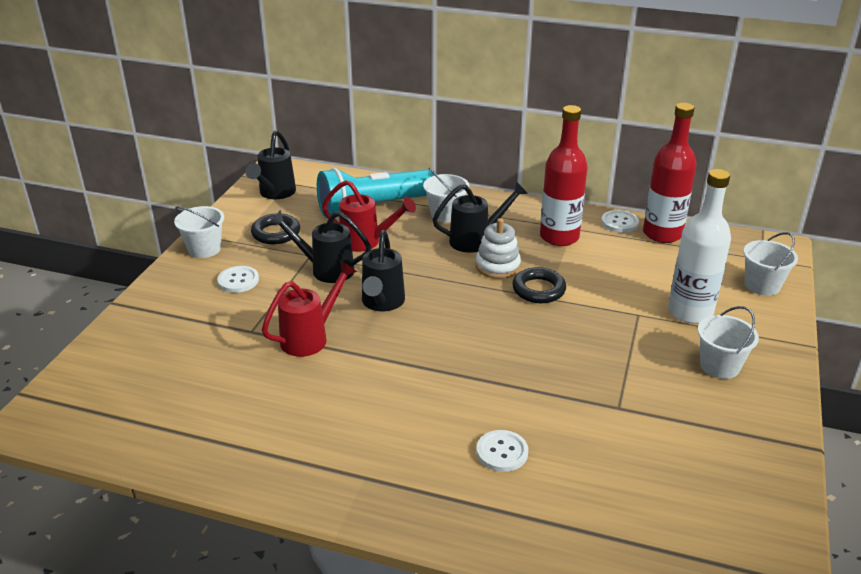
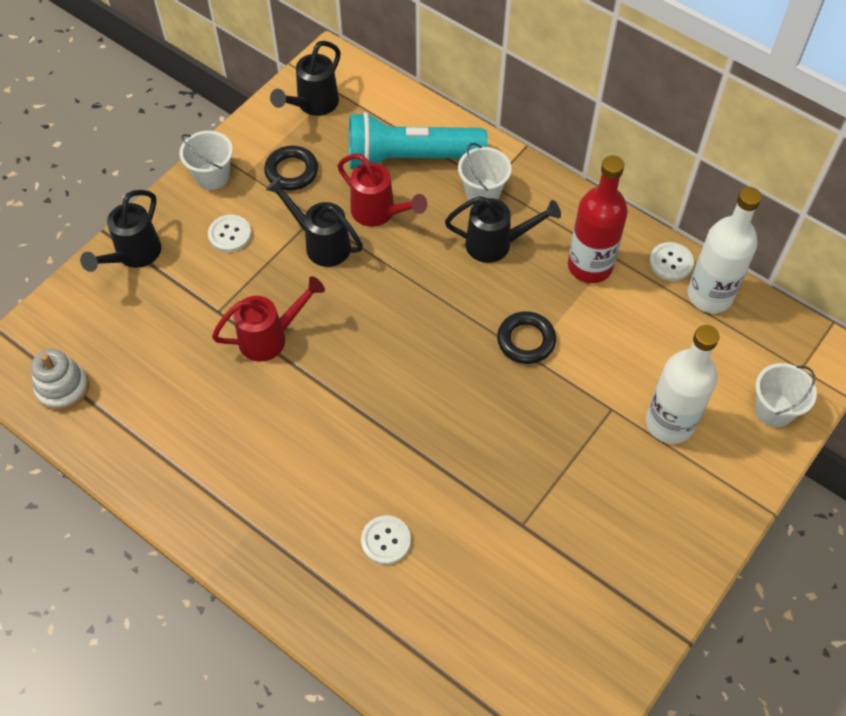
camera: 20 degrees right, 25 degrees up
(382, 303) = (357, 311): black watering can -> black watering can (133, 256)
(497, 266) = (500, 292): white stacking toy -> white stacking toy (63, 388)
(662, 234) = (709, 295): red bottle -> white bottle
(719, 366) = (655, 506): white bucket -> none

